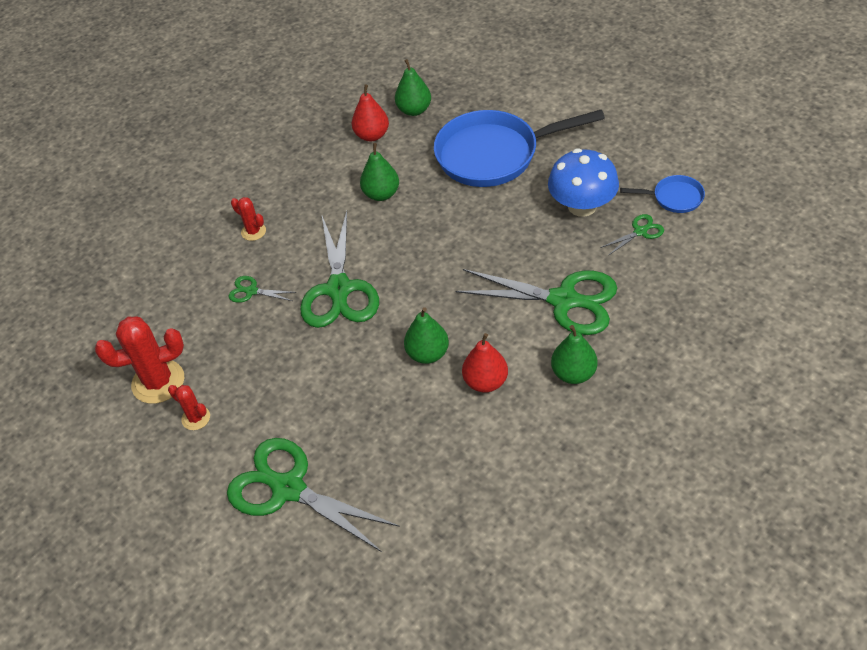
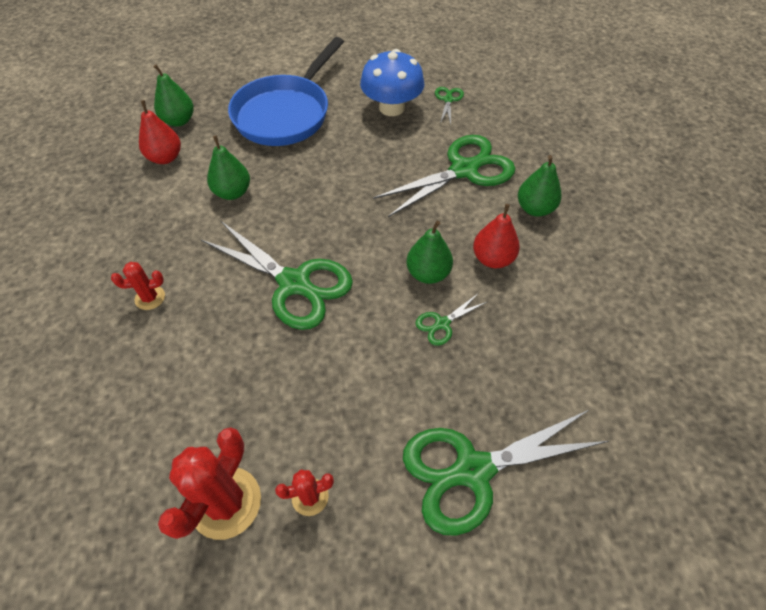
camera: 55 degrees left, 5 degrees up
(251, 291) = (215, 345): green scissors -> green scissors (442, 323)
(674, 198) = (439, 69): blue pan -> none

